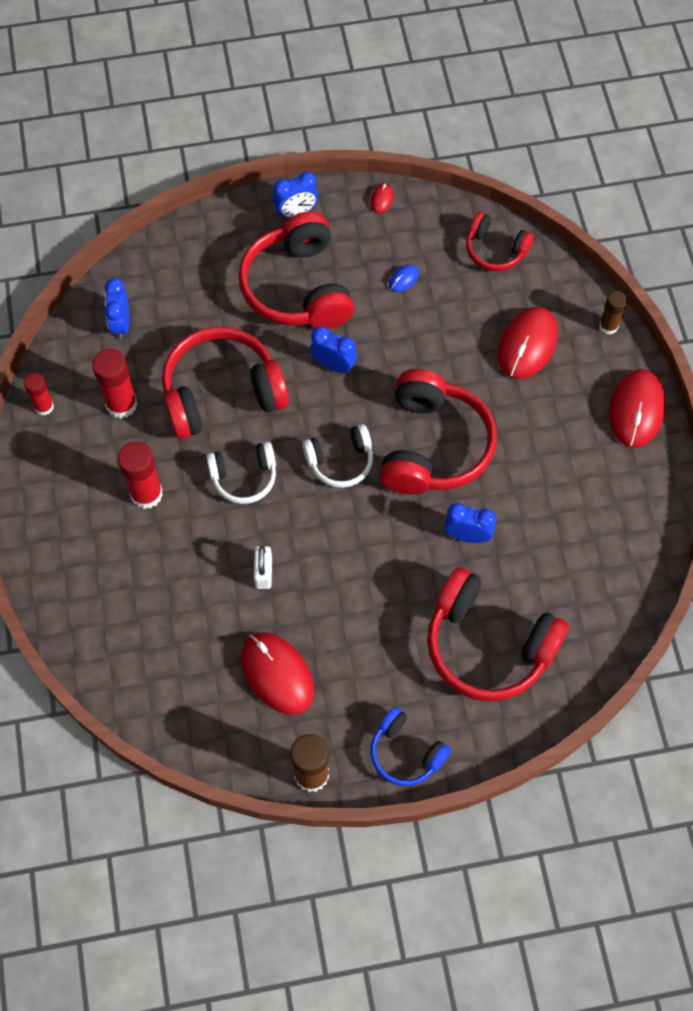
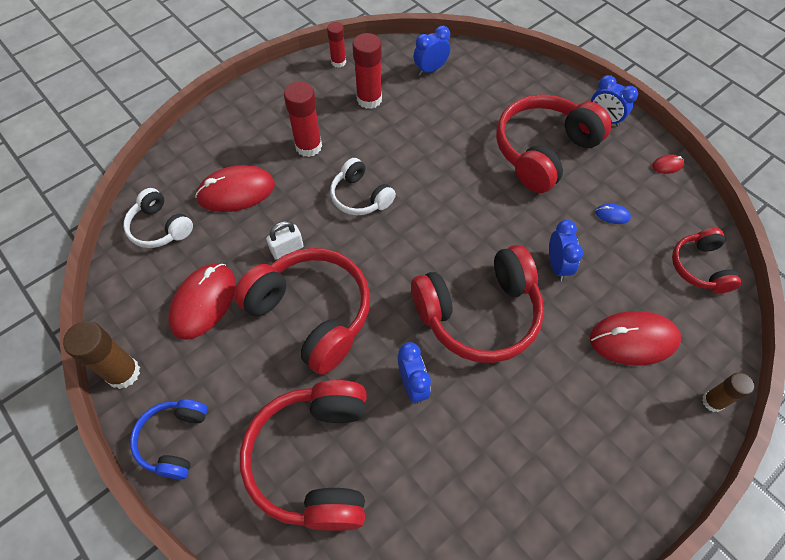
camera: 60 degrees right, 5 degrees down
(222, 393) = (419, 150): red headphones -> red headphones (311, 314)
(333, 365) = (497, 206): blue clock -> blue clock (557, 265)
(340, 461) = (417, 252): white headphones -> white headphones (160, 227)
(636, 410) = (648, 476): red mouse -> red mouse (236, 191)

